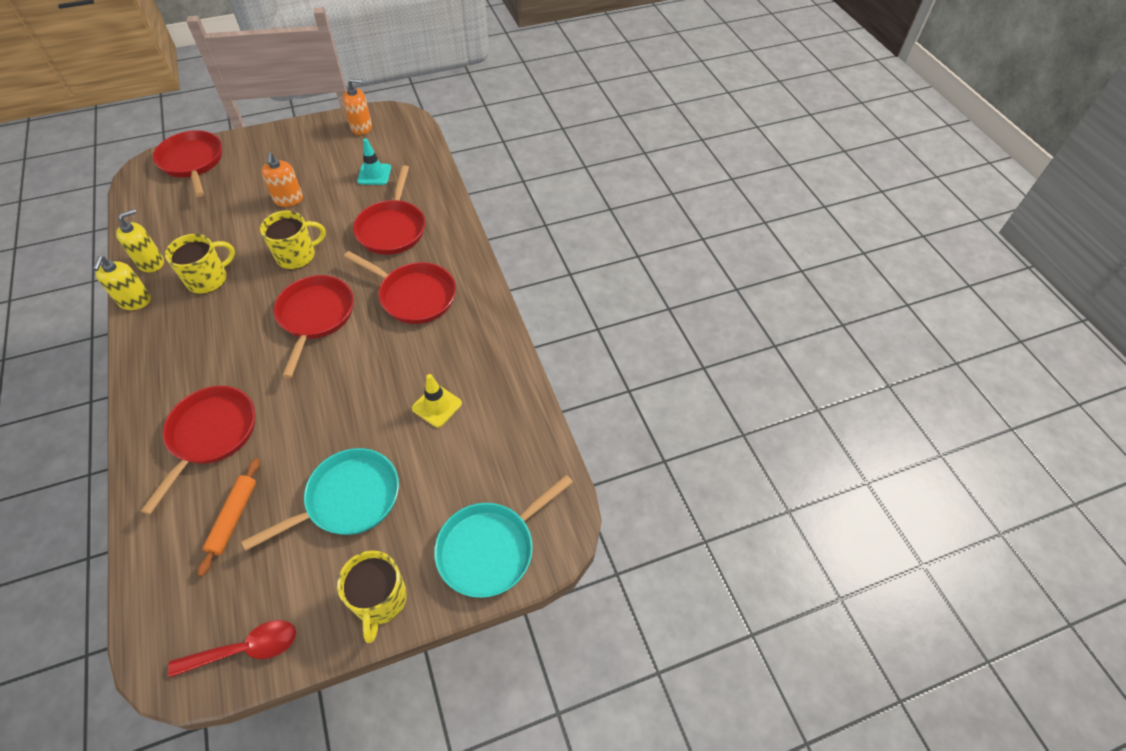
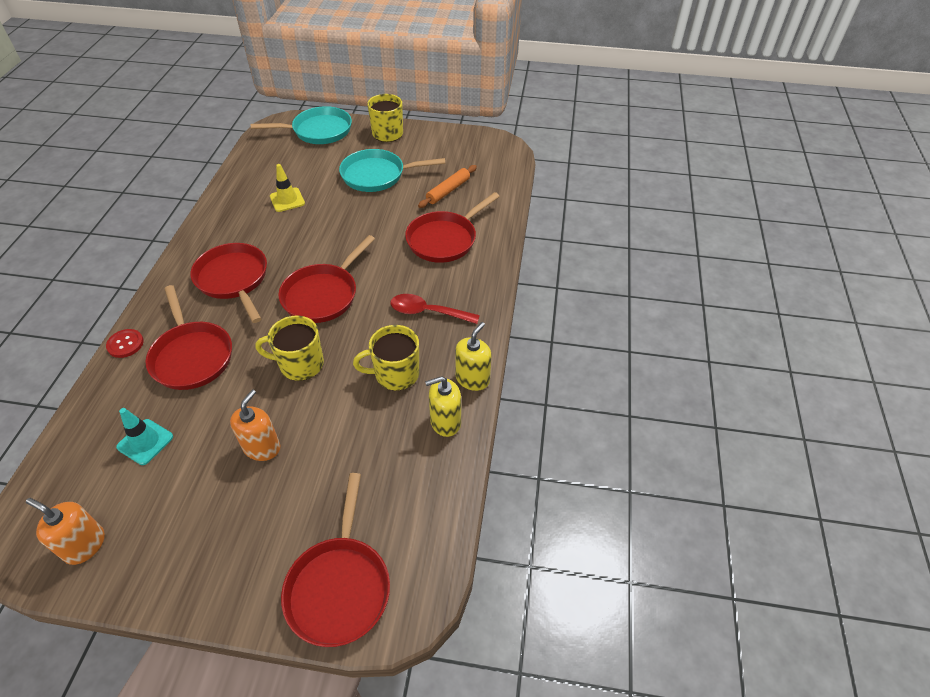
camera: 150 degrees left, 5 degrees down
(245, 649) = (464, 140): red spoon -> red spoon (427, 312)
(392, 228) = (192, 356): red pan -> red pan turned 120 degrees clockwise
(453, 216) = (125, 344): none -> red button

